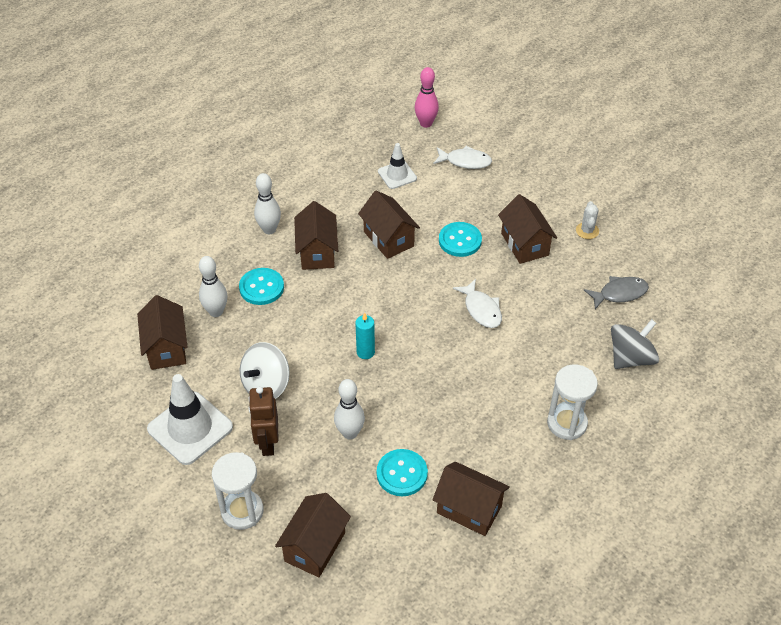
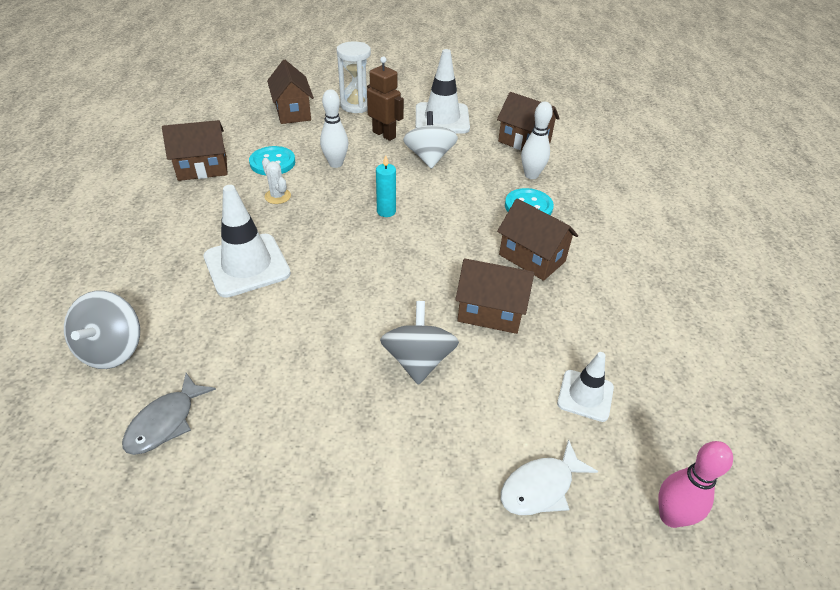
camera: 135 degrees right, 5 degrees down
(269, 229) = (598, 250): white bowling pin -> none
(460, 240) = (418, 360): turquoise button -> grey spinning top
(481, 309) = (320, 302): white fish -> none
(507, 369) = (247, 265): none -> white traffic cone
(524, 244) = (339, 409): brown house -> none
(567, 423) = (155, 255): white hourglass -> none
(587, 231) = (270, 493): white cactus -> white cactus (277, 196)

